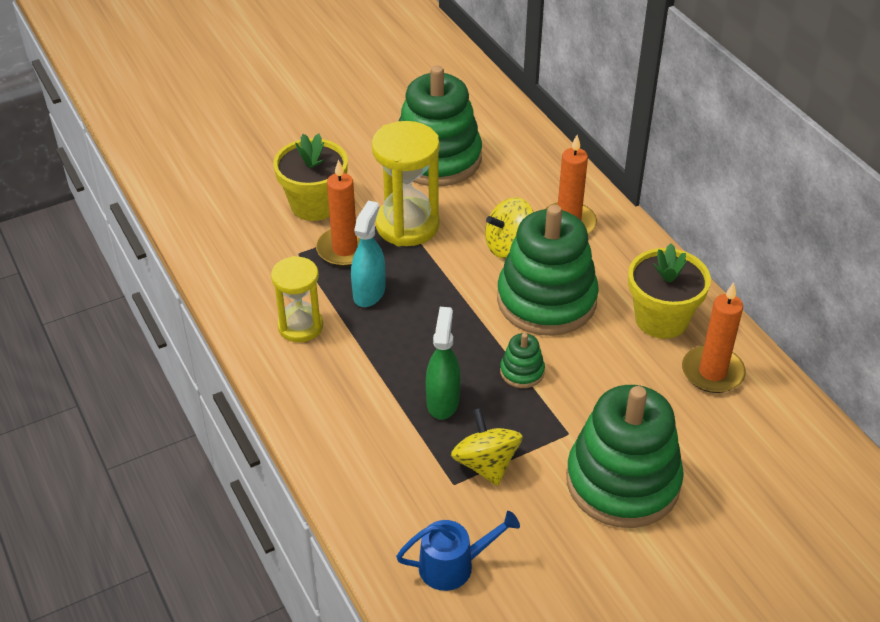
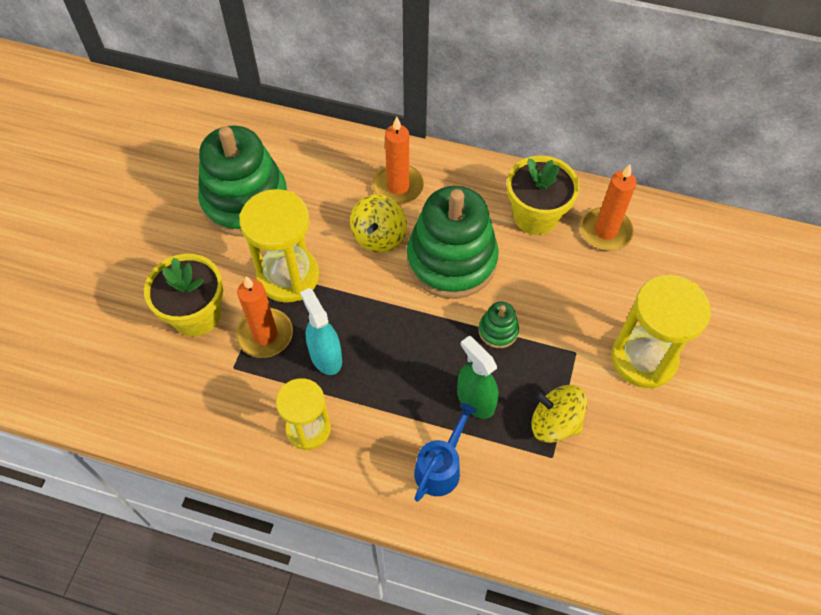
camera: 45 degrees left, 15 degrees up
(453, 565) = (620, 518): blue watering can -> blue watering can (440, 467)
(622, 482) = (643, 359): green stacking toy -> yellow hourglass

